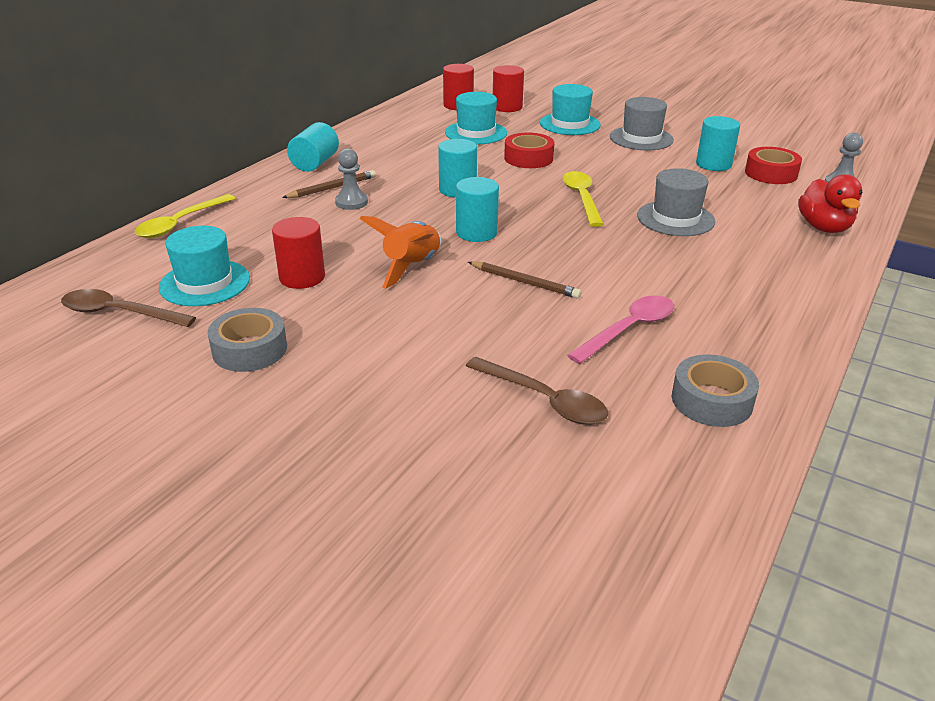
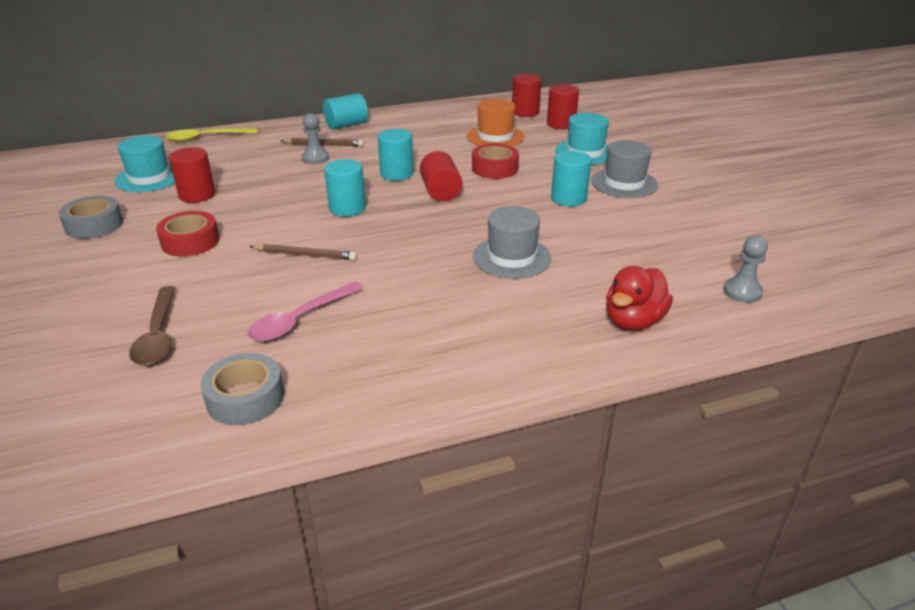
camera: 40 degrees right, 0 degrees up
(119, 313) = (85, 178): brown spoon -> none
(412, 267) = (263, 214): orange rocket -> none
(476, 133) = (495, 137): turquoise hat -> orange hat
(525, 191) = (440, 192): none -> red cylinder
(525, 283) = (305, 255): brown pencil -> brown pencil turned 60 degrees counterclockwise
(582, 198) = (471, 213): yellow spoon -> none
(629, 329) = (300, 320): pink spoon -> pink spoon turned 135 degrees clockwise
(713, 164) = (645, 227): turquoise cylinder -> turquoise cylinder (568, 198)
(771, 173) = (687, 255): red tape -> red tape (190, 242)

